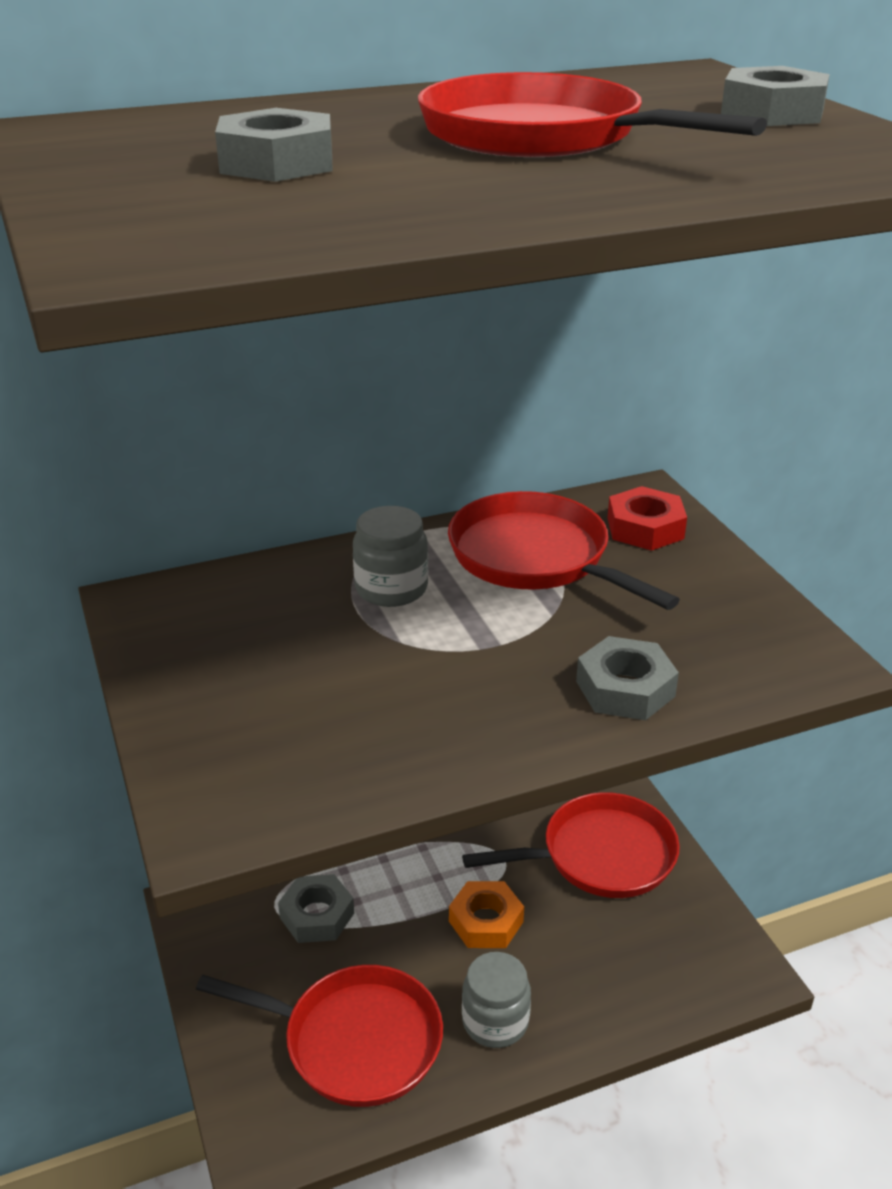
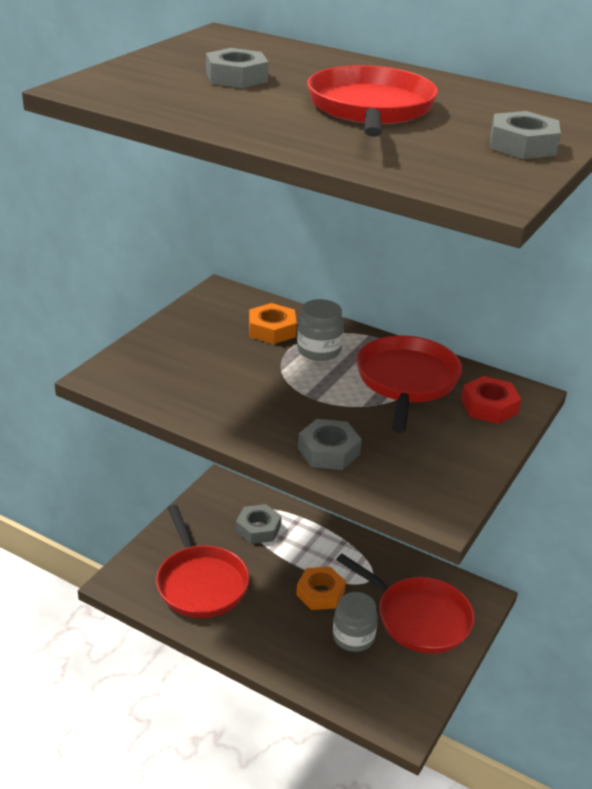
camera: 50 degrees right, 0 degrees up
(295, 603) = (272, 330): none -> orange nut
(495, 1021) = (261, 629): grey jar -> grey jar (353, 637)

